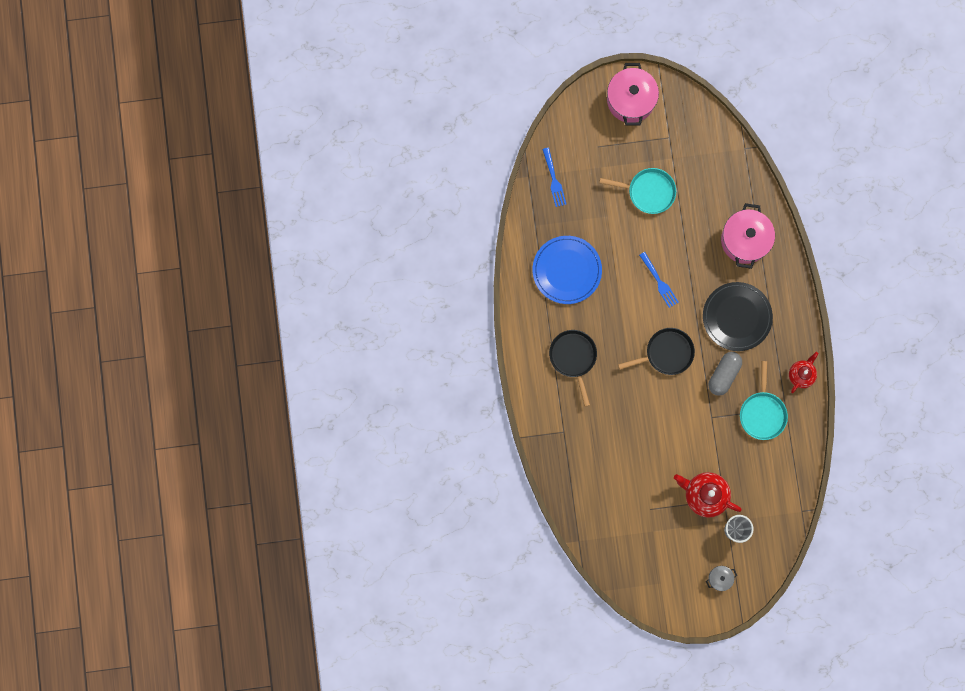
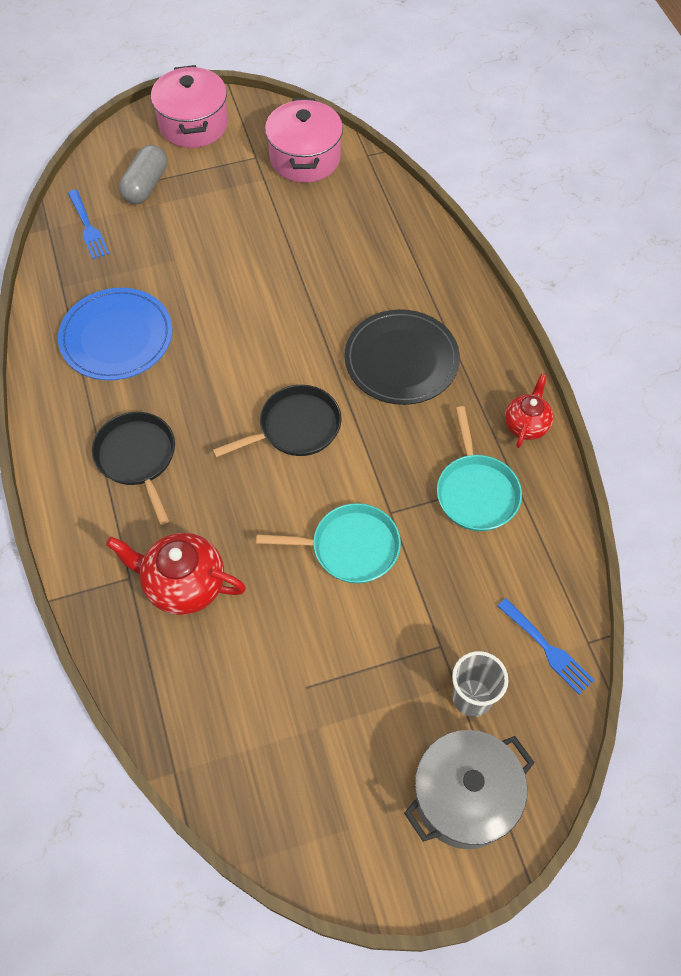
camera: 10 degrees left, 20 degrees down
(648, 191) = (234, 222): turquoise pan -> turquoise pan (350, 547)
(659, 282) = (268, 331): blue fork -> blue fork (547, 648)
(704, 495) = (403, 644): red teapot -> red teapot (183, 584)
(720, 578) = (464, 797): grey pot -> grey pot, size x2.12
(724, 374) = (397, 444): grey capsule -> grey capsule (146, 186)
(744, 240) = (391, 260): pink pot -> pink pot (305, 158)

